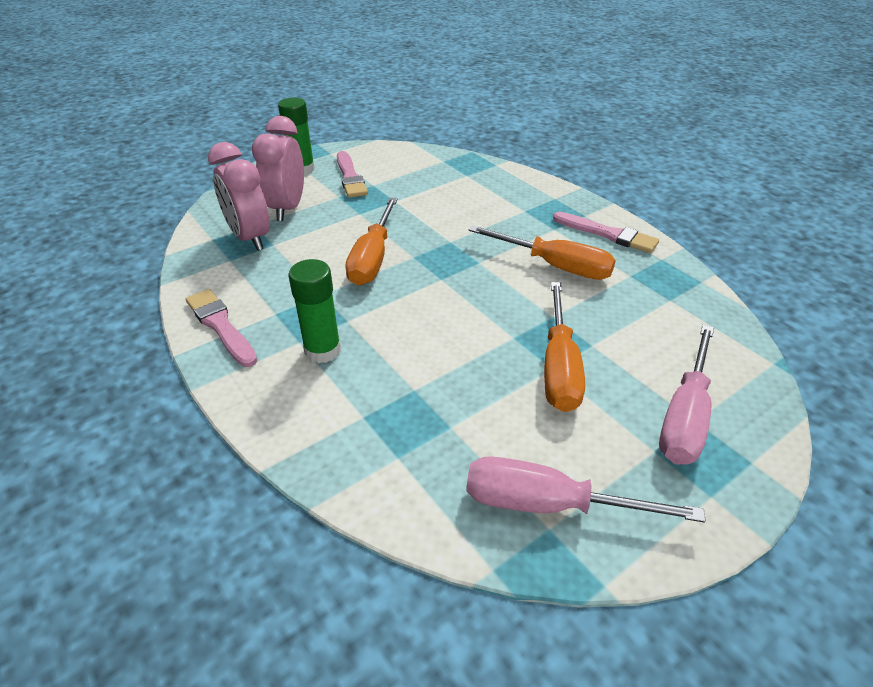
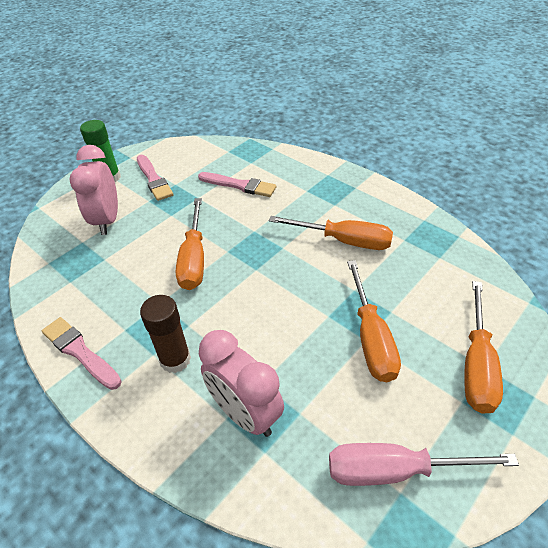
camera: 10 degrees left, 5 degrees up
(250, 238) = (82, 256): pink clock -> pink clock (245, 413)
(322, 350) = (175, 359): green glue stick -> brown glue stick
(608, 234) = (378, 203): pink brush -> pink brush (239, 185)
(685, 416) = (476, 364): pink screwdriver -> orange screwdriver

